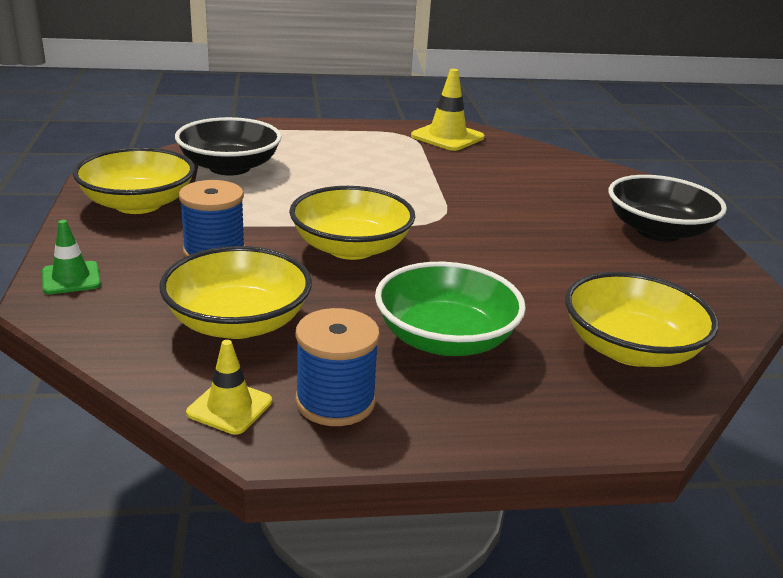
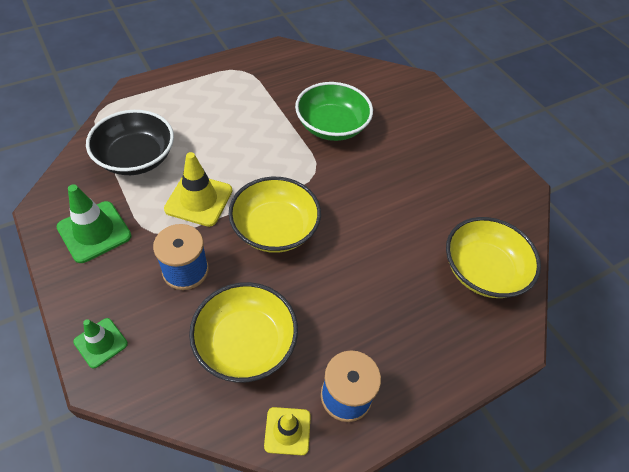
camera: 25 degrees left, 25 degrees up
(138, 204) = (94, 232): yellow bowl -> green traffic cone
(445, 339) = (379, 305): green bowl -> green bowl (332, 126)
(447, 137) = (273, 64): yellow traffic cone -> yellow traffic cone (199, 200)
(658, 231) = (451, 137): black bowl -> none

